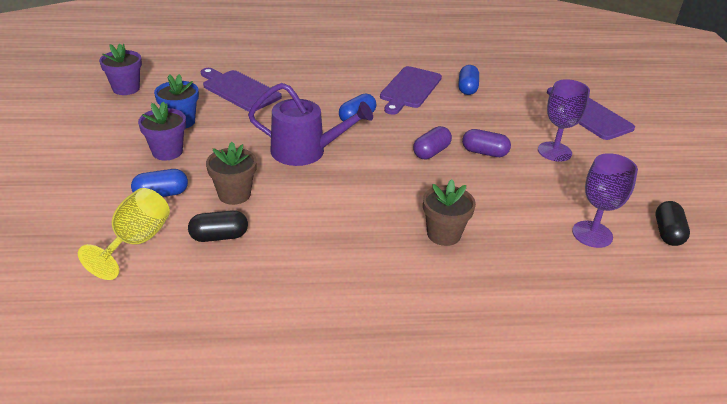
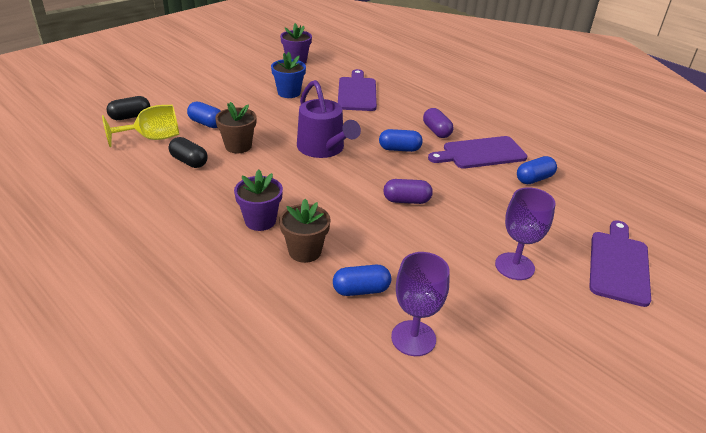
camera: 50 degrees right, 0 degrees up
(167, 152) = (251, 104): purple flower pot -> purple flower pot (260, 221)
(484, 152) = (448, 227): purple capsule -> purple capsule (436, 131)
(519, 230) = (361, 290): none -> blue capsule
(667, 233) = (487, 394): black capsule -> black capsule (130, 117)

